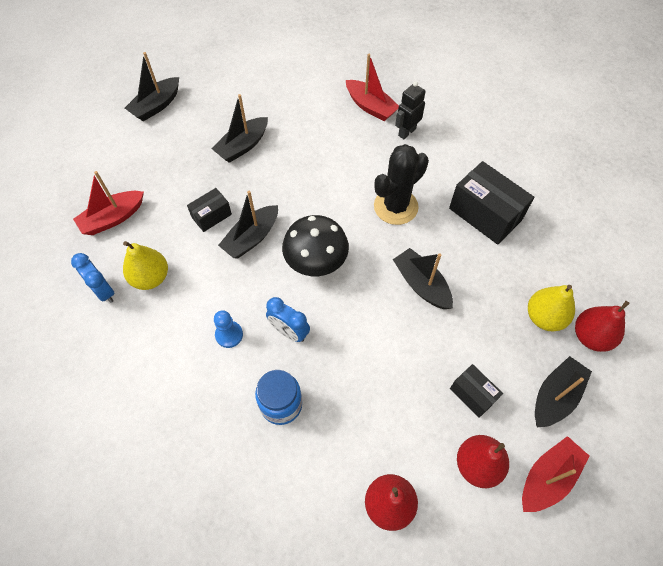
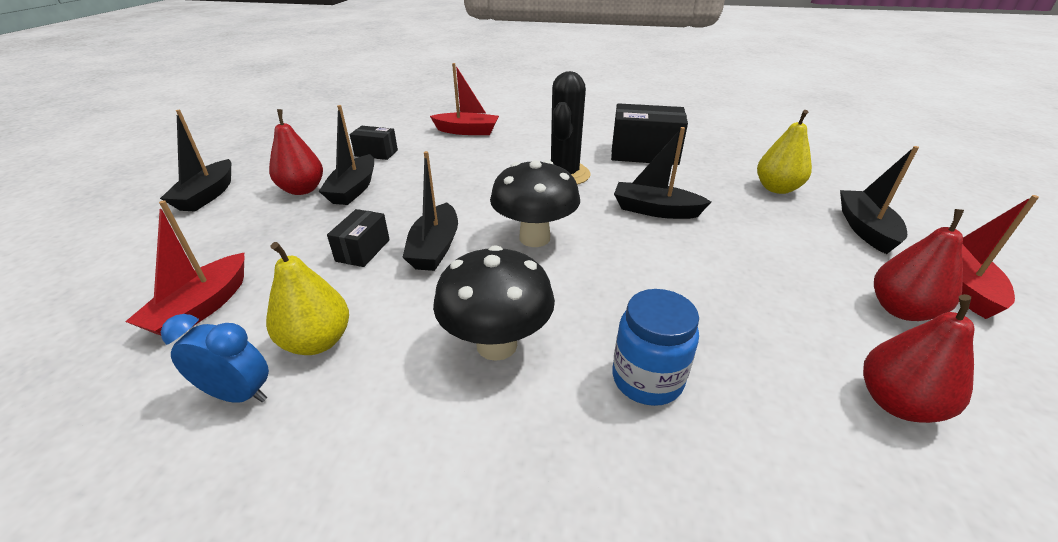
camera: 35 degrees left, 25 degrees down
(229, 335) = (496, 345): blue pawn -> black mushroom
(289, 332) = (571, 304): blue clock -> none
(406, 132) = (518, 134): black robot -> none
(472, 394) = (810, 260): black box -> black box (376, 153)
(591, 336) = (824, 185): red pear -> red pear (302, 190)

